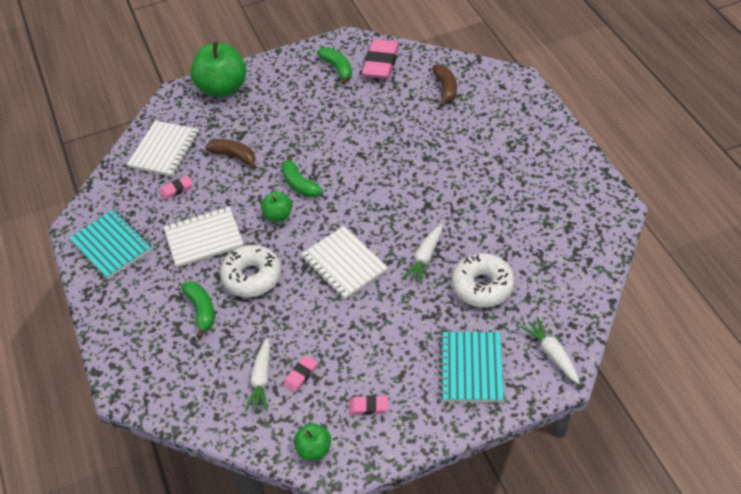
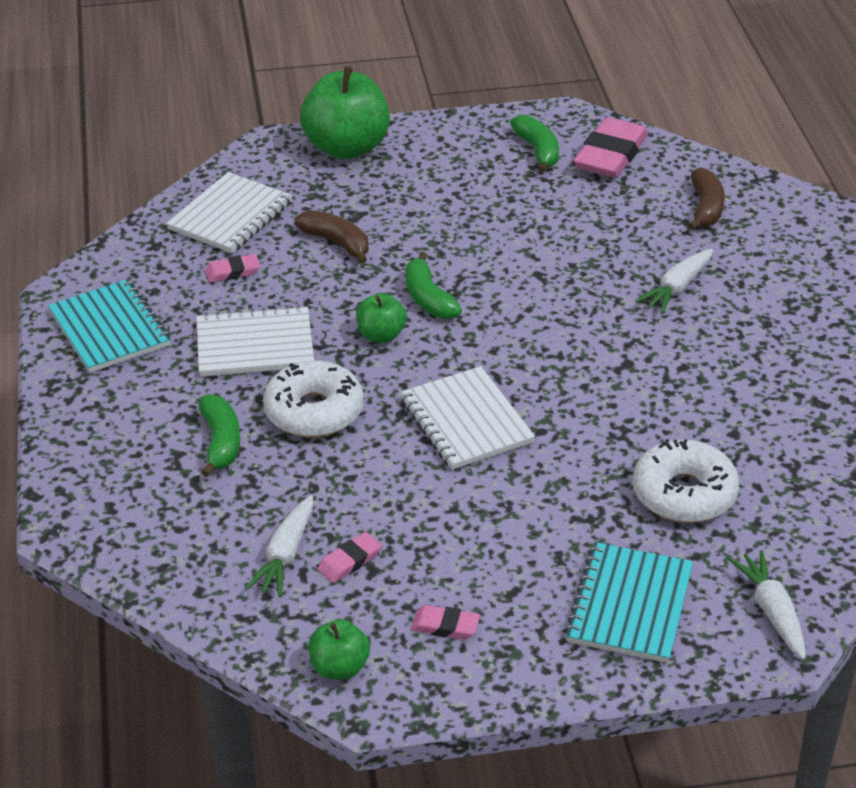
camera: 10 degrees right, 10 degrees down
(425, 258) = (600, 437): white carrot -> white carrot (676, 288)

